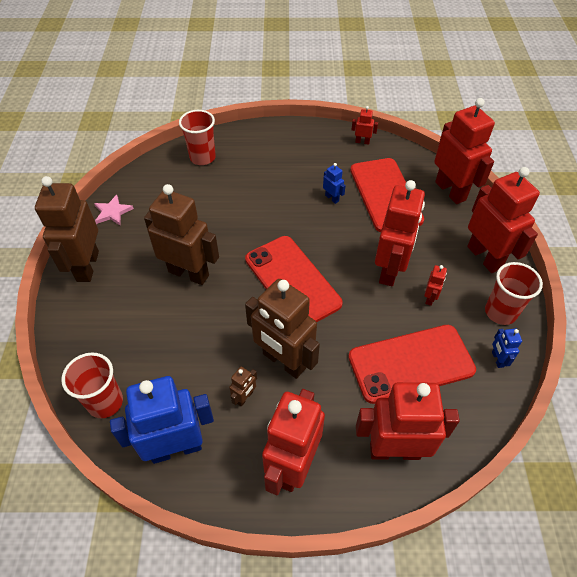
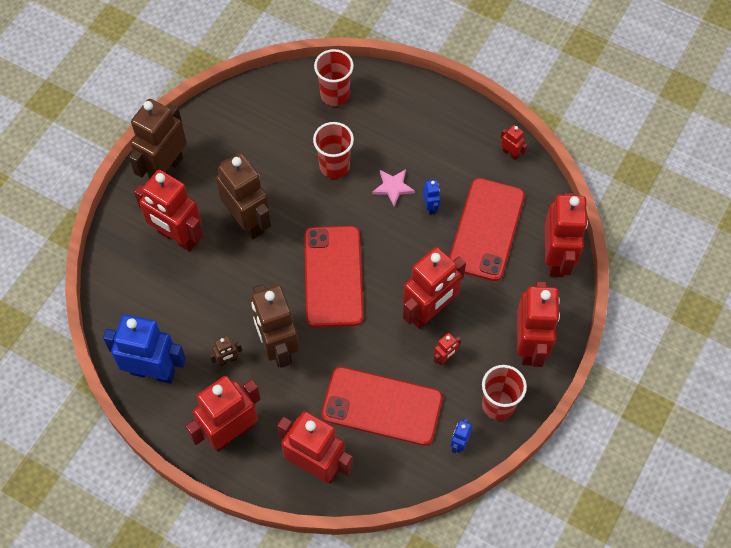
camera: 30 degrees right, 10 degrees up
(105, 402) = (120, 305): red cup -> red cup (334, 166)
(112, 212) = (216, 120): pink star -> pink star (393, 187)
(130, 315) = (177, 237): none -> red robot

